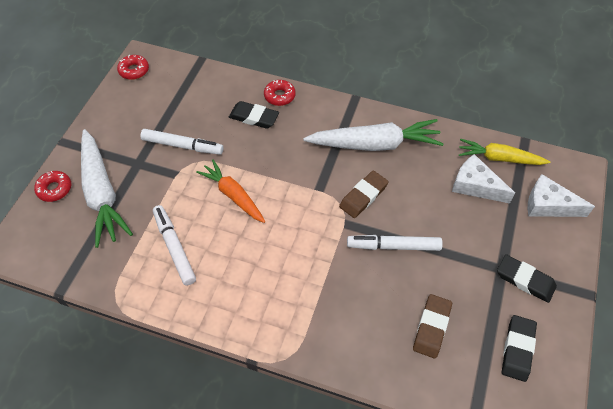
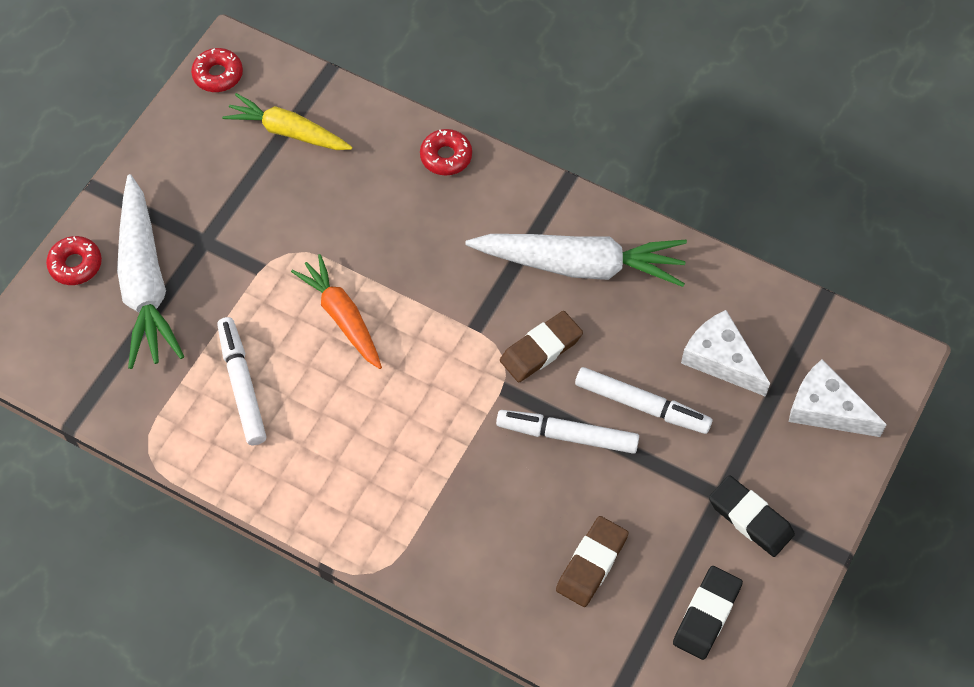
camera: 10 degrees right, 5 degrees up
(182, 145) = (276, 221): white marker -> white marker (641, 405)
(254, 117) = (397, 189): black eraser -> none
(499, 158) = (772, 319): yellow carrot -> yellow carrot (287, 131)

